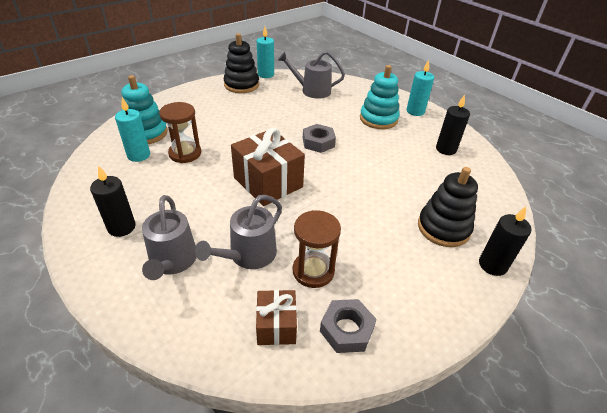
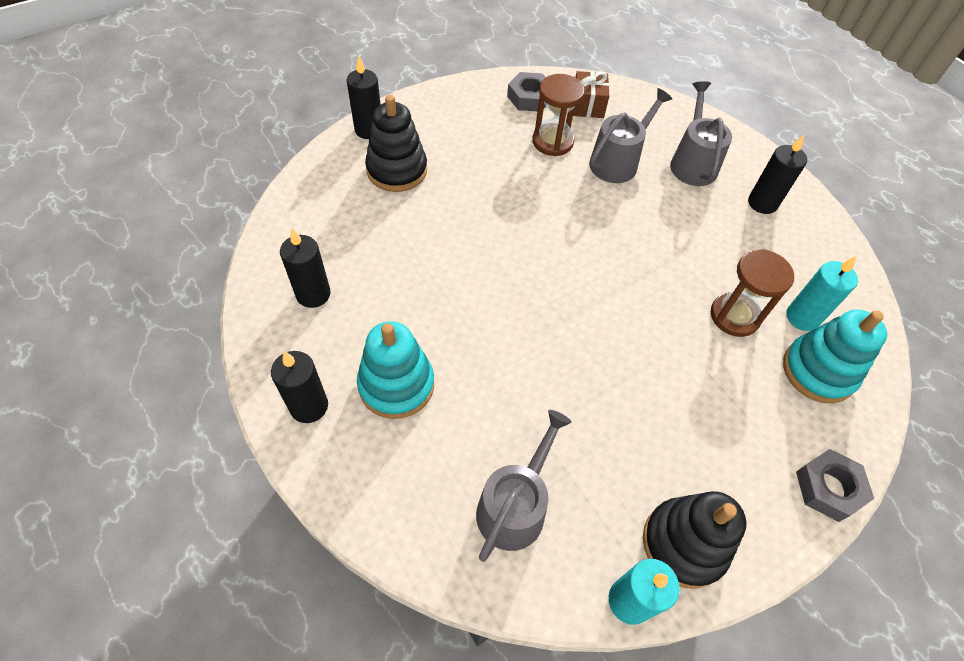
camera: 175 degrees left, 15 degrees up
(268, 182) = (603, 251): brown gift -> none
(312, 90) = (515, 506): grey watering can -> grey watering can turned 75 degrees counterclockwise
(318, 142) = (523, 326): grey nut -> grey nut (828, 488)
(415, 111) = (309, 406): turquoise candle -> black candle

